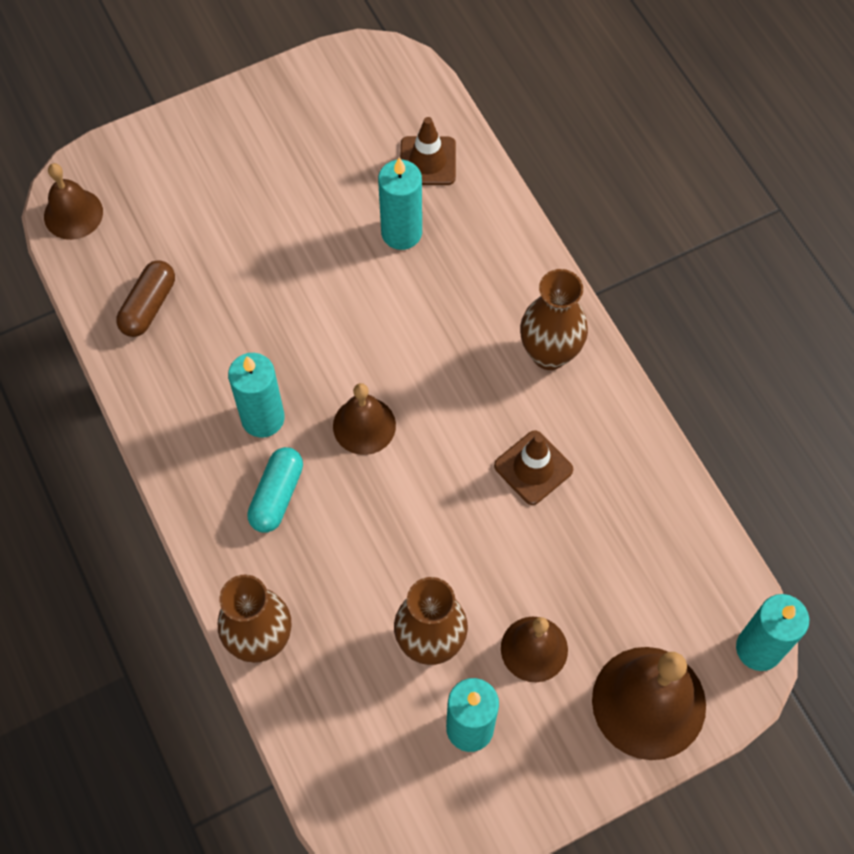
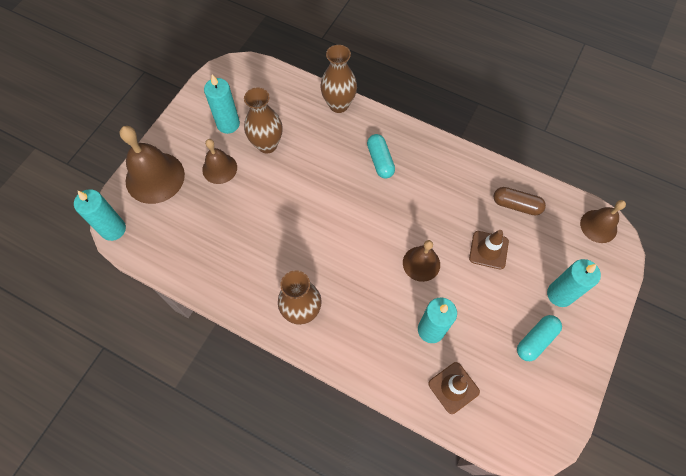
camera: 145 degrees right, 0 degrees up
(148, 306) = (516, 205): brown capsule -> brown capsule turned 60 degrees counterclockwise
(263, 418) = (415, 188): turquoise candle -> turquoise candle (560, 294)
(287, 147) = (536, 340): none -> turquoise capsule
(364, 425) = (367, 215): brown bell -> brown bell (421, 263)
(533, 468) = (271, 246): brown traffic cone -> brown traffic cone (488, 250)

